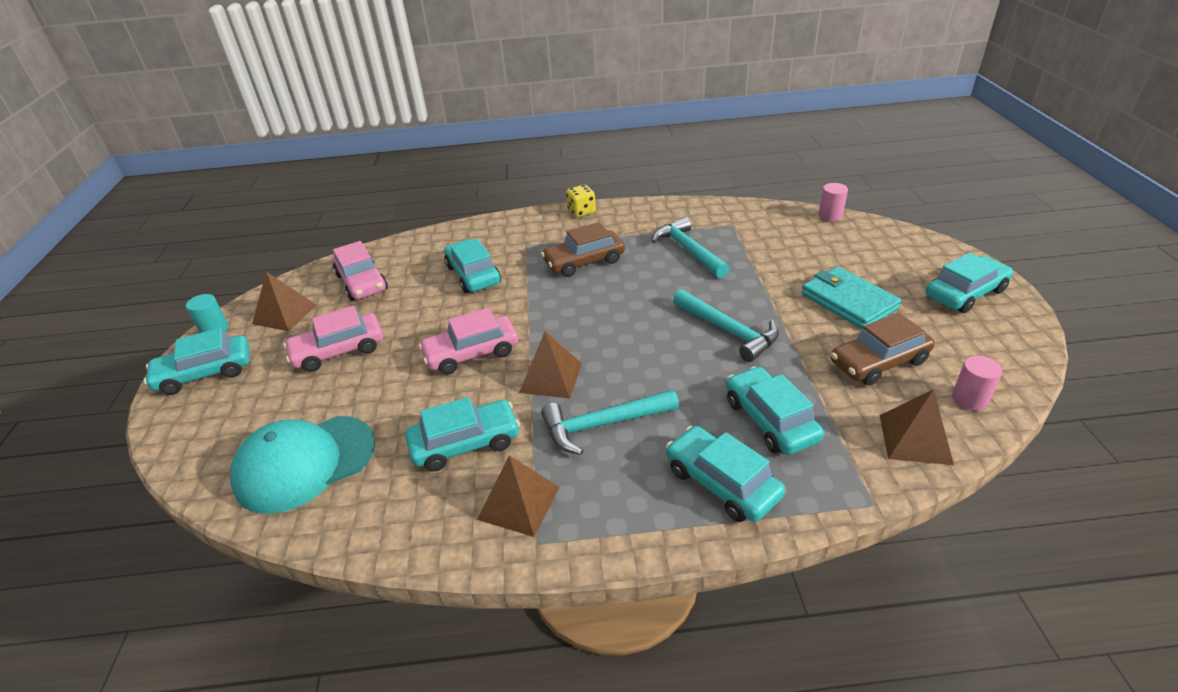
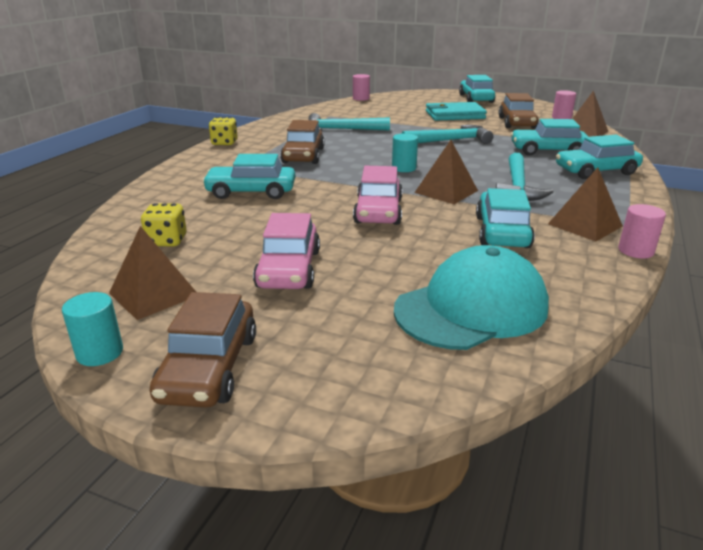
camera: 65 degrees left, 10 degrees down
(205, 373) = (209, 367): turquoise car -> brown car
(304, 463) = (471, 308): turquoise cap -> turquoise cap turned 120 degrees counterclockwise
(362, 282) = (167, 241): pink car -> yellow dice
(466, 557) = (635, 251): none -> pink cylinder
(599, 330) = (404, 168): none -> turquoise cylinder

